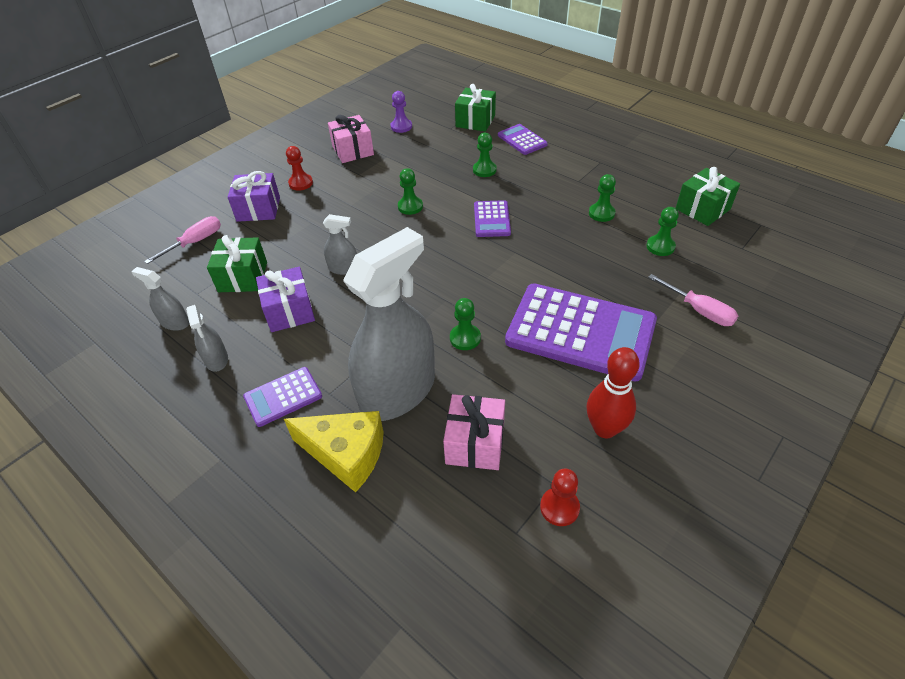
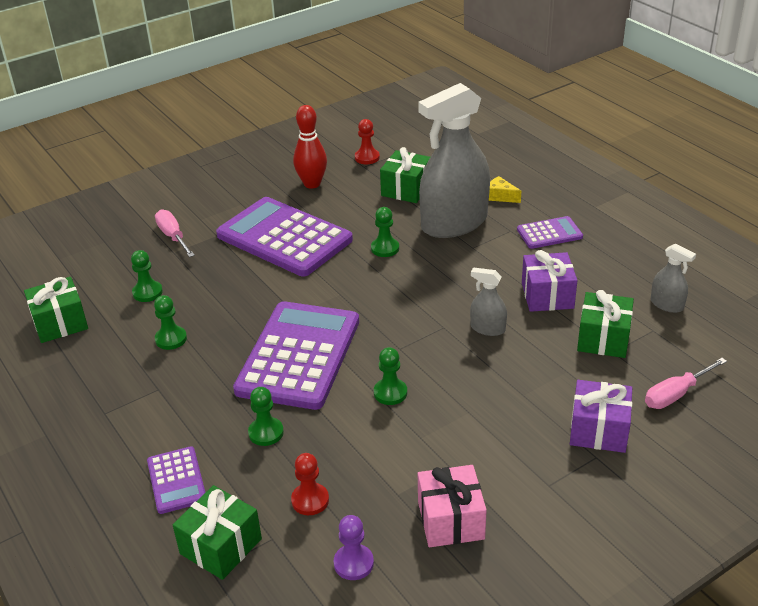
camera: 165 degrees left, 10 degrees down
(216, 359) = (614, 267): grey spray bottle -> none
(301, 183) = (539, 466): red pawn -> red pawn (310, 500)
(346, 454) = (500, 196): yellow cheese -> yellow cheese, size x0.51
(475, 443) = (406, 189): pink gift -> green gift
(492, 219) = (298, 355): purple calculator -> purple calculator, size x2.11

